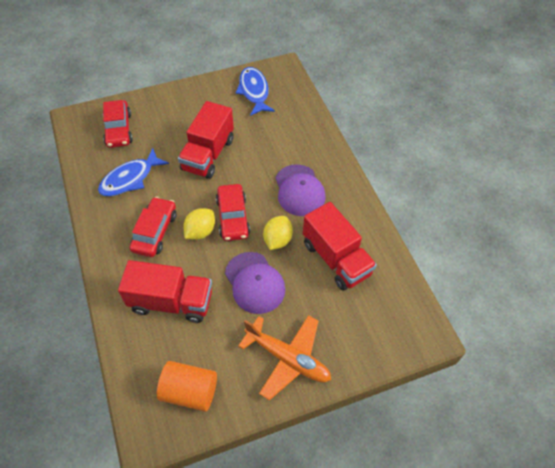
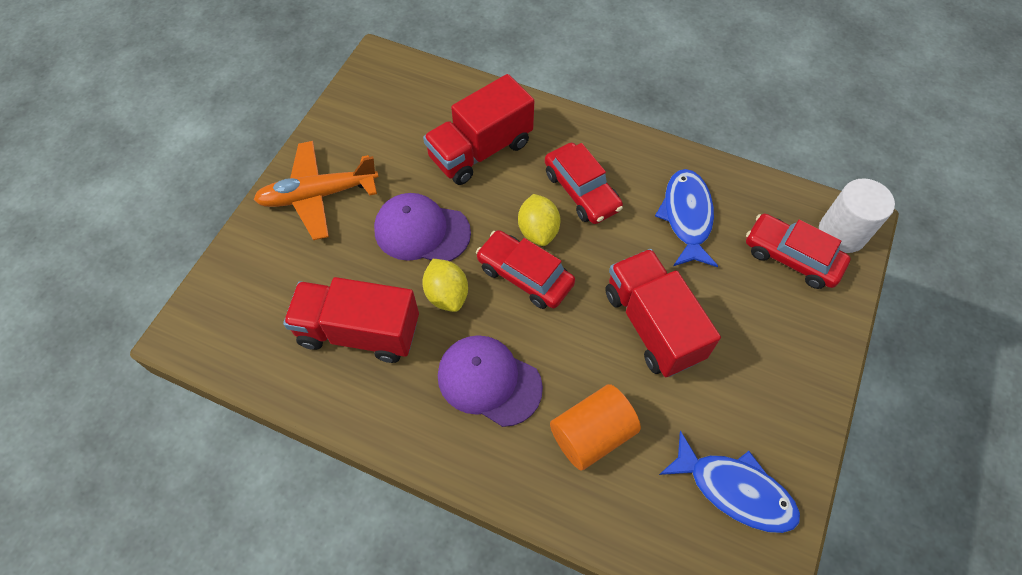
camera: 135 degrees right, 5 degrees up
(85, 120) = (842, 233): none -> white cylinder
(190, 391) = (380, 107): orange cylinder -> orange cylinder (592, 434)

